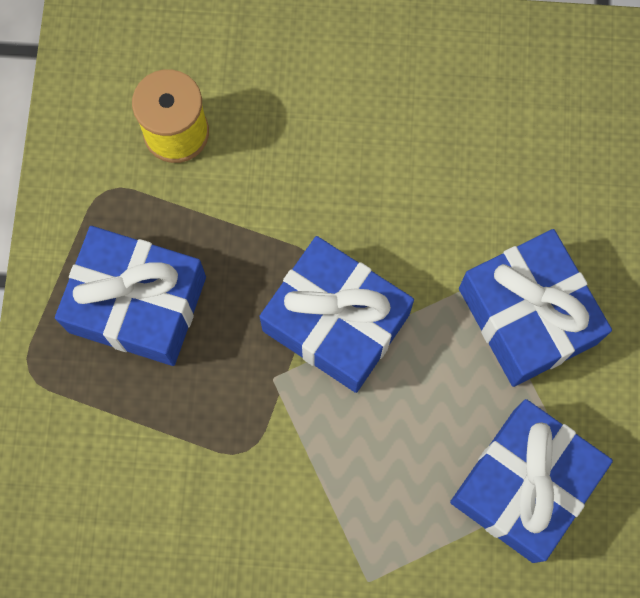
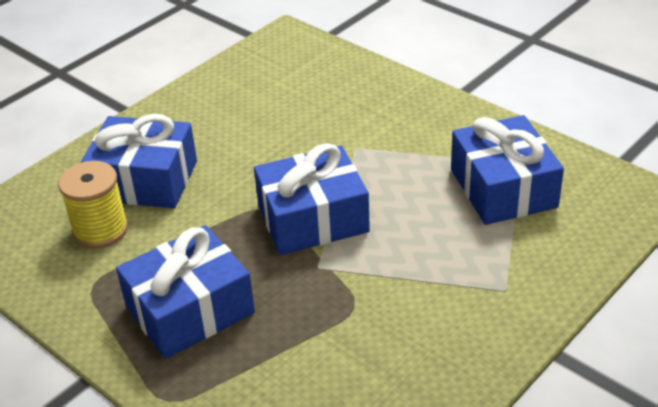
camera: 50 degrees left, 35 degrees down
(527, 316) = (397, 138): blue gift -> blue gift (145, 180)

